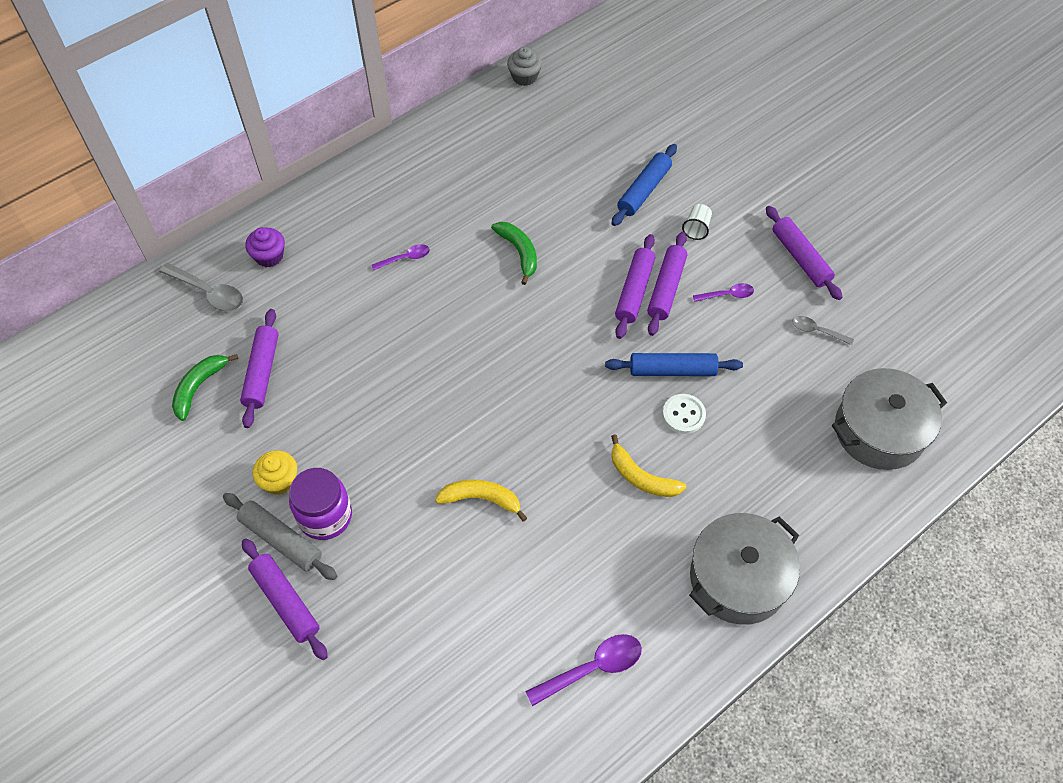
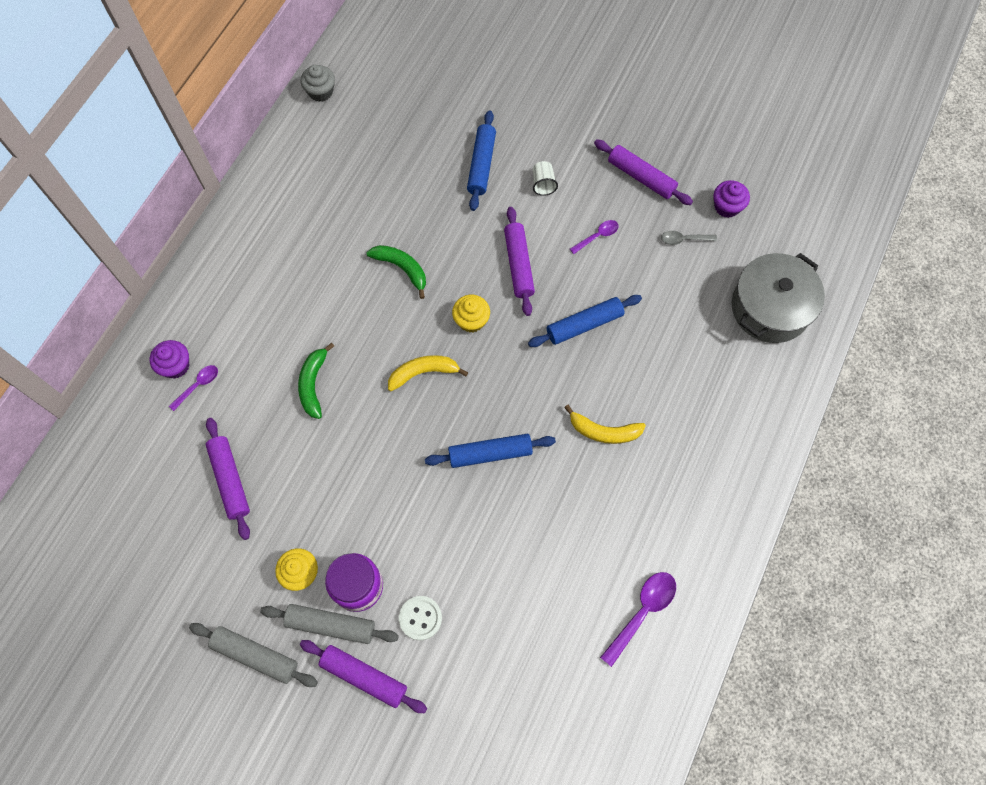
camera: 25 degrees left, 10 degrees up
(198, 536) = (255, 655): none -> grey rolling pin
(199, 387) = (179, 519): green banana -> green banana (313, 384)
(208, 292) = (137, 425): grey spoon -> none
(405, 258) = (303, 316): purple spoon -> purple spoon (198, 385)
(481, 499) = (482, 510): yellow banana -> yellow banana (423, 373)
(516, 450) = (490, 453): none -> blue rolling pin
(561, 323) = (471, 320): none -> yellow cupcake
(666, 288) = (544, 251): purple rolling pin -> none
(683, 415) = (612, 361): white button -> white button (420, 618)
(738, 578) = (719, 484): grey pot -> none
(879, 317) = (727, 207): none -> purple cupcake

